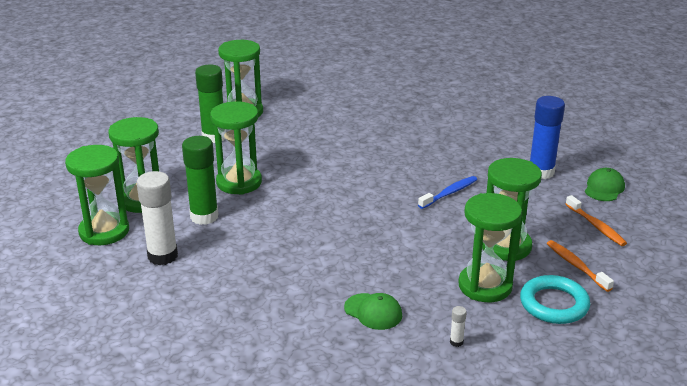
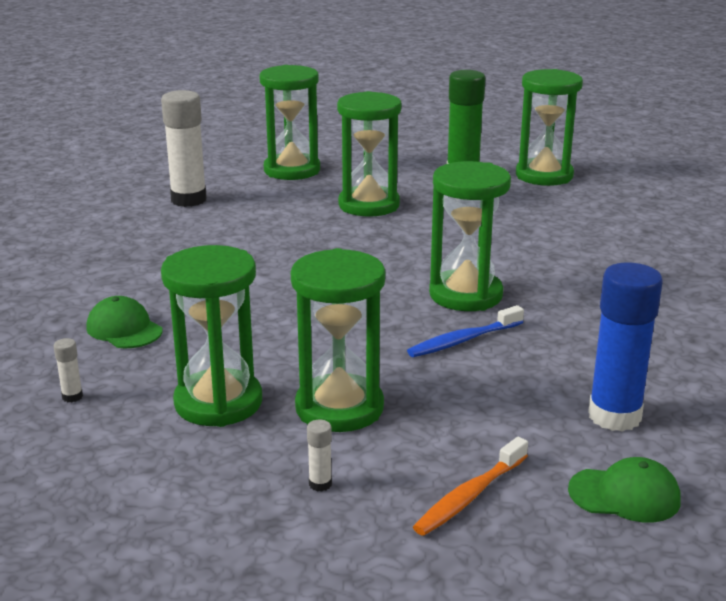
camera: 70 degrees right, 5 degrees down
(104, 231) = (220, 167): green hourglass -> green hourglass (465, 295)
(204, 216) = (279, 203): green glue stick -> none
(373, 312) = (124, 329): green cap -> green cap turned 120 degrees clockwise
(449, 193) = (463, 340): blue toothbrush -> blue toothbrush turned 120 degrees clockwise
(554, 304) = (194, 471): turquoise ring -> none
(576, 266) = (320, 484): orange toothbrush -> white glue stick

